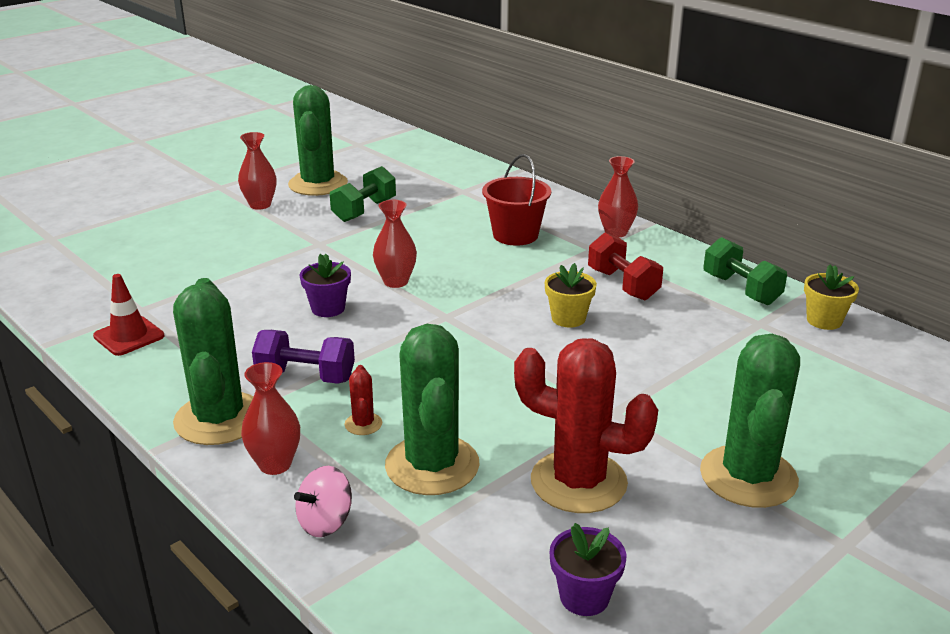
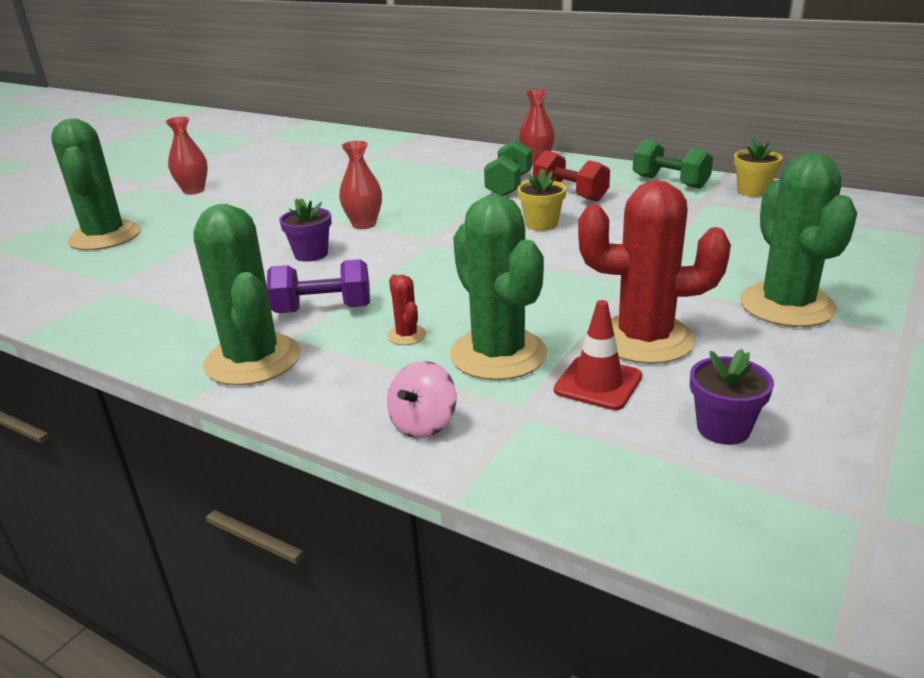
camera: 15 degrees left, 0 degrees up
(129, 336) = (112, 310): red traffic cone -> red traffic cone (598, 383)
(275, 464) = (337, 386): red vase -> none
(318, 184) = (242, 168): green cactus -> green cactus (105, 237)
(364, 210) = (299, 180): green dumbbell -> green dumbbell (509, 186)
(515, 235) = (451, 176): red bucket -> none

